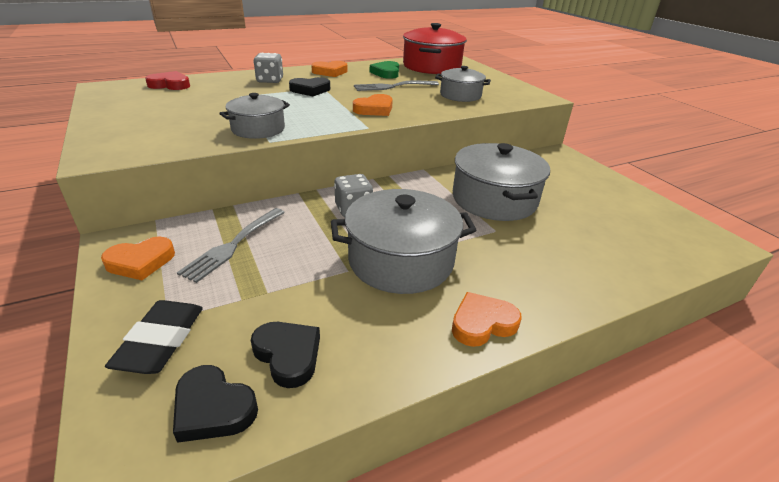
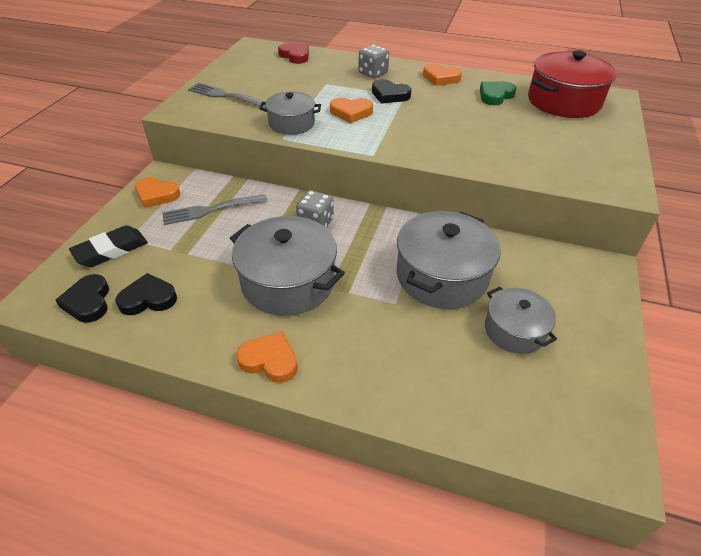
camera: 45 degrees right, 10 degrees up
(288, 355) = (148, 299): black heart -> black heart turned 105 degrees counterclockwise
(374, 109) = (410, 137): orange heart -> orange heart (351, 113)
(393, 86) = (472, 116): grey fork -> grey fork (225, 96)
(460, 95) = (526, 151): grey pot -> grey pot (514, 330)

